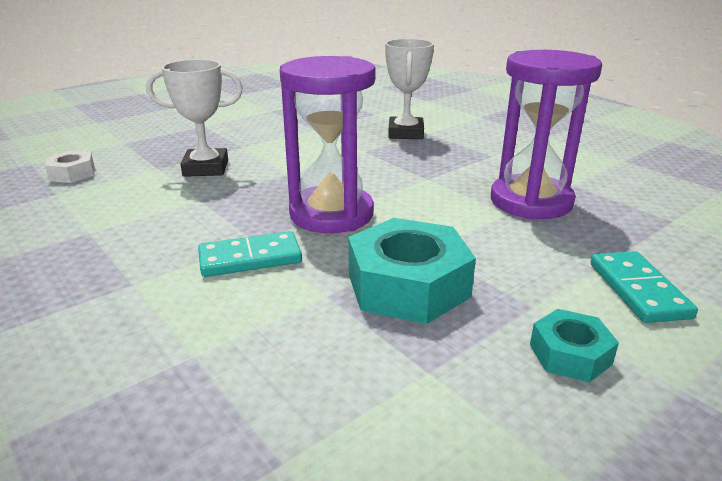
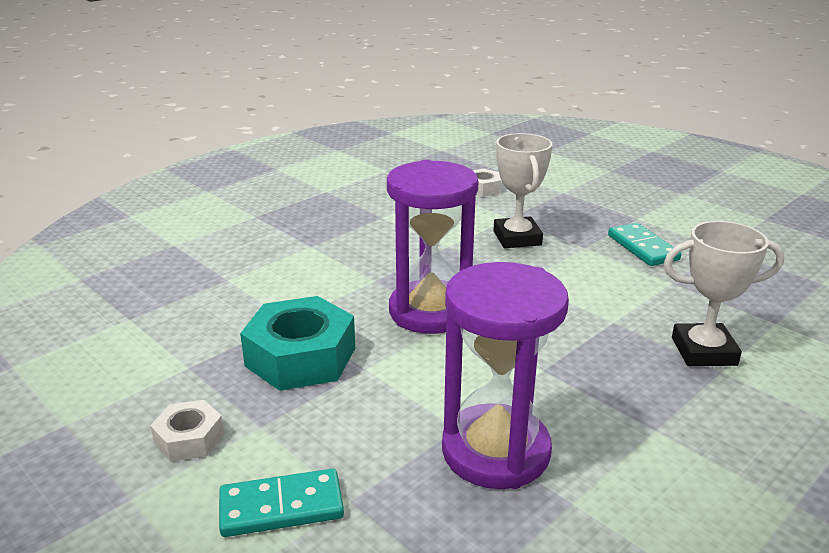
camera: 85 degrees right, 0 degrees up
(250, 258) = (345, 282): turquoise domino -> turquoise domino (643, 247)
(570, 354) = (189, 439): turquoise nut -> white nut

